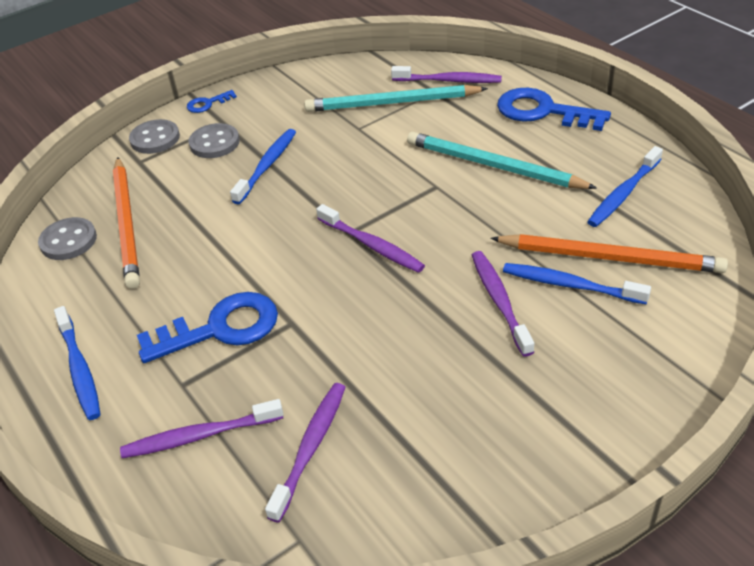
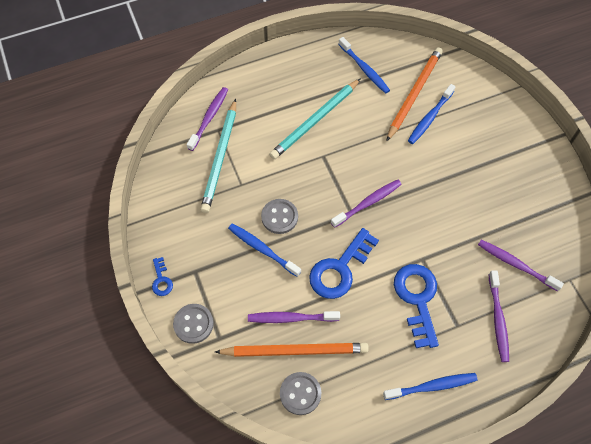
camera: 80 degrees left, 20 degrees up
(214, 143) = (218, 281): grey button -> grey button (279, 217)
(499, 301) = (433, 152): purple toothbrush -> purple toothbrush (291, 318)
(542, 111) = (269, 79): blue key -> blue key (340, 269)

